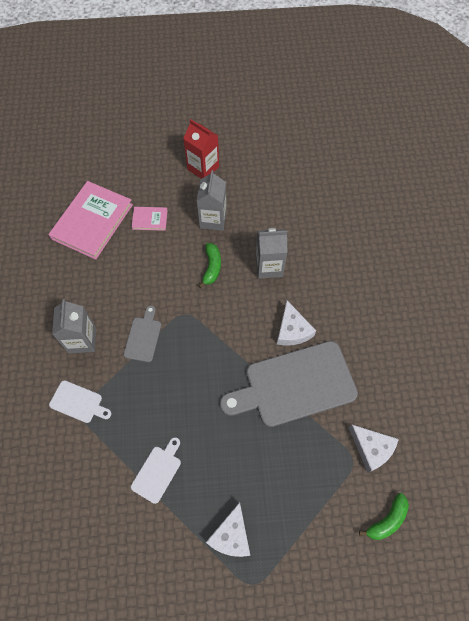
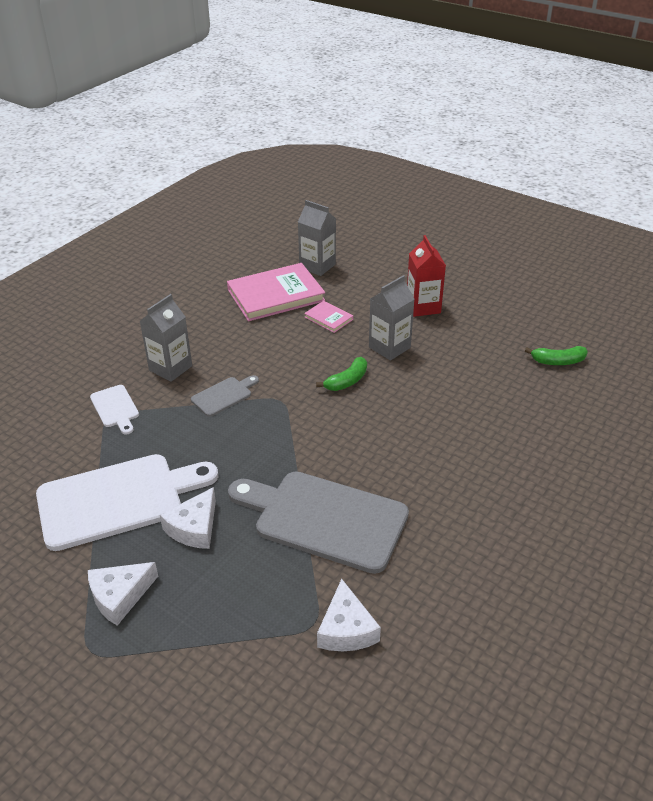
camera: 40 degrees right, 25 degrees down
(157, 471) = (117, 499): white cutting board -> white cutting board, size x2.18
(269, 266) = (406, 411): grey carton -> grey carton (317, 266)
(292, 330) = (373, 474): white cheese -> white cheese (194, 528)
(387, 520) = (290, 707): green banana -> green banana (558, 361)

